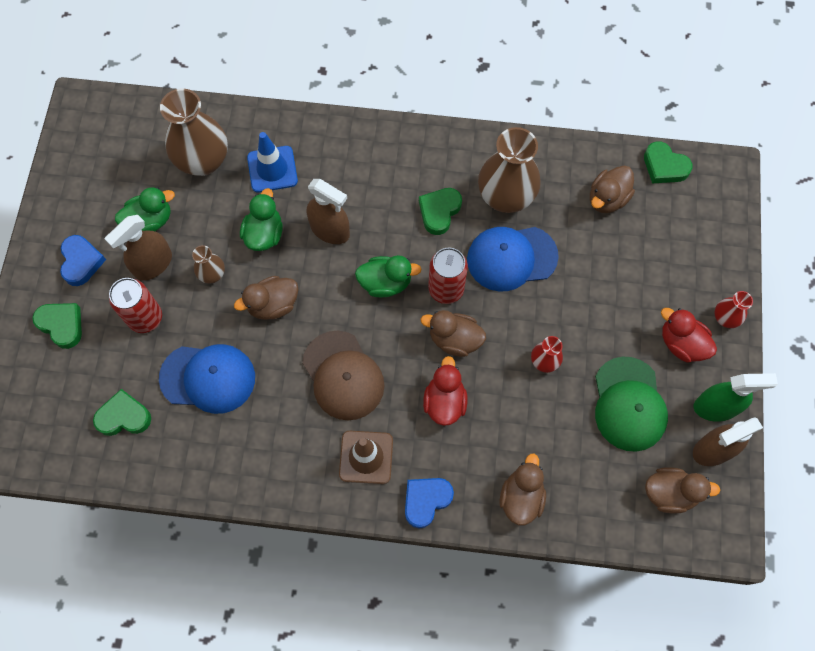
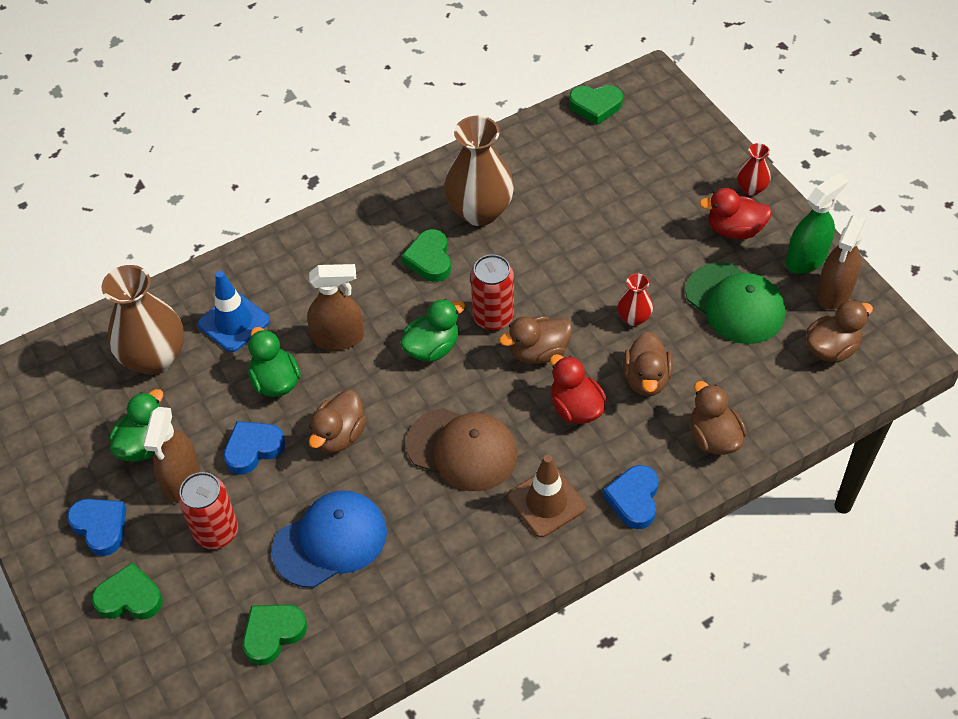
camera: 35 degrees left, 15 degrees down
(212, 274) = (253, 449): brown vase -> blue heart
(511, 258) = (529, 255): blue cap -> none
(607, 199) = (570, 159): brown duck -> brown duck (646, 379)

